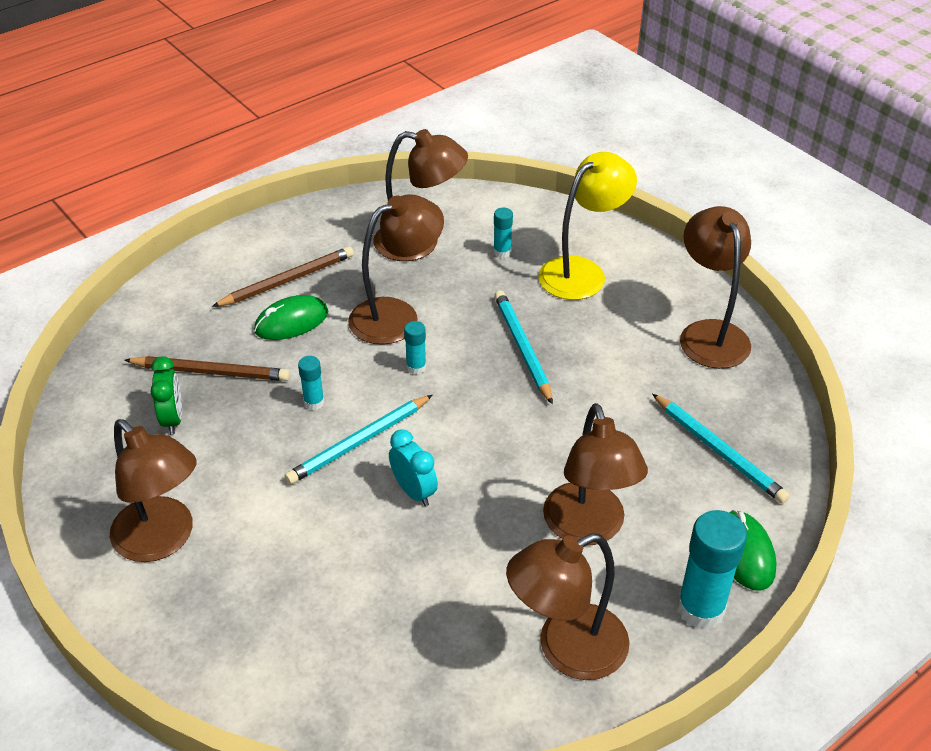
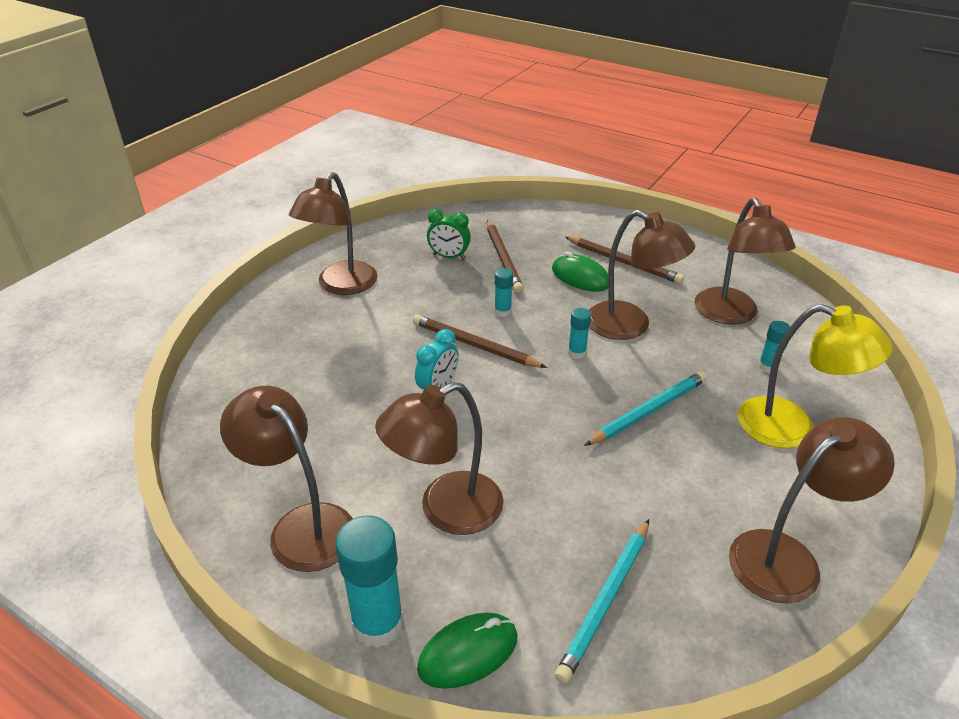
camera: 70 degrees right, 5 degrees down
(173, 419) = (449, 257): green clock -> green clock turned 45 degrees clockwise
(359, 442) = (475, 345): turquoise pencil -> brown pencil

